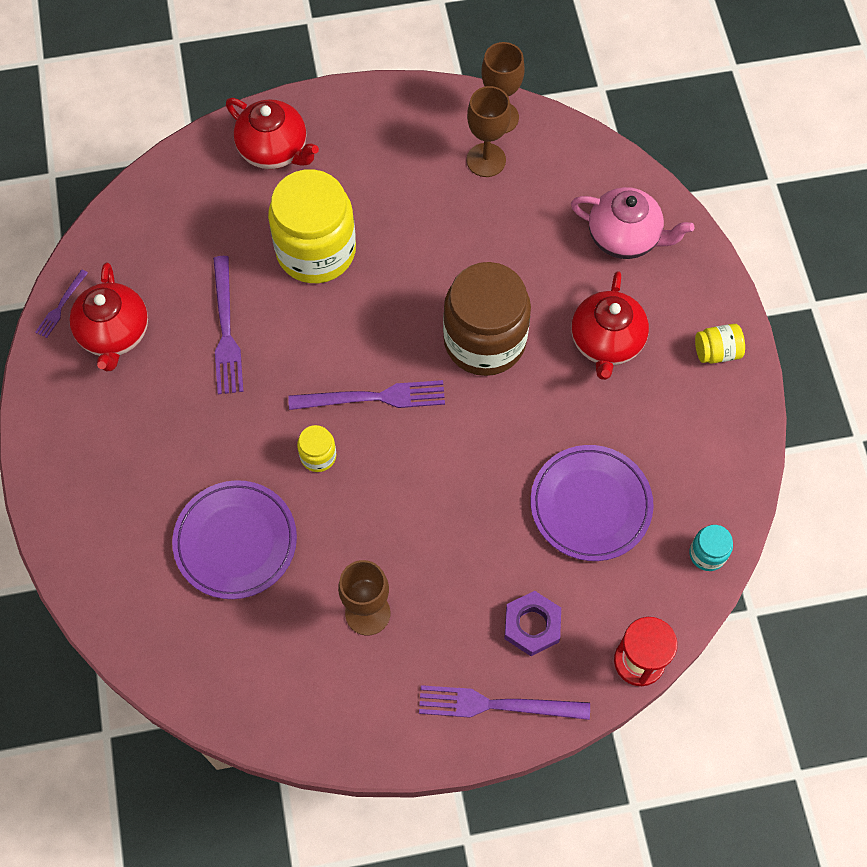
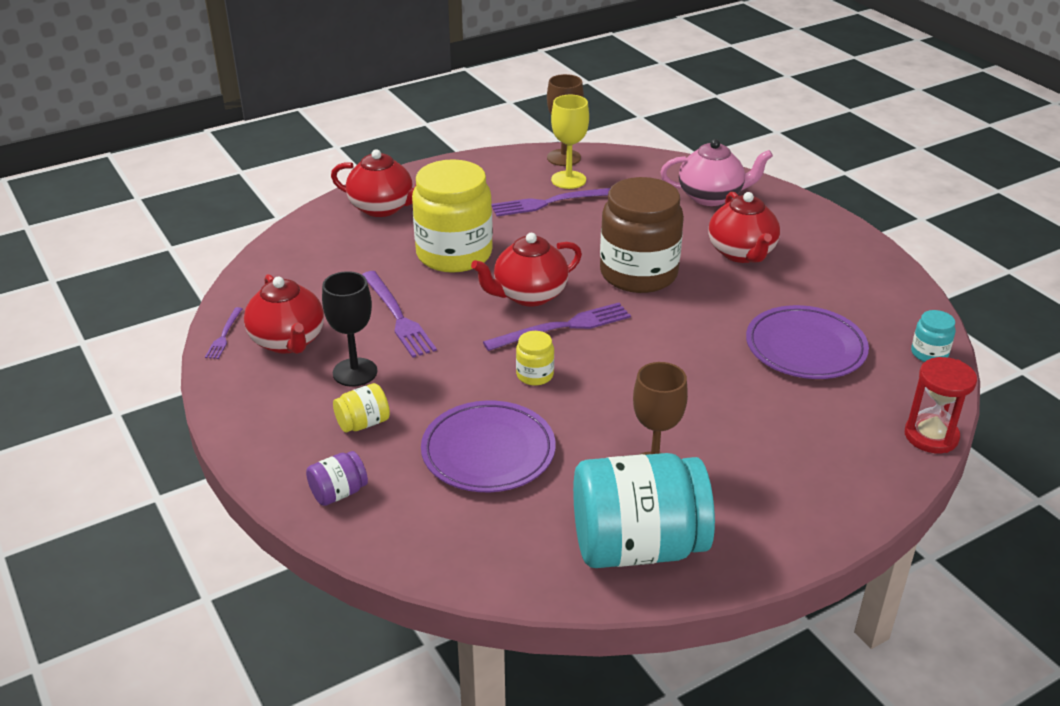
camera: 20 degrees left, 30 degrees down
(94, 547) = (338, 493): none -> purple jar
(159, 397) = (355, 372): none -> black goblet
(311, 696) = (638, 546): none -> turquoise jar
(362, 339) = (529, 295): none -> red teapot
(486, 160) = (568, 180): brown goblet -> yellow goblet
(496, 705) = (826, 502): purple fork -> purple fork (551, 202)
(532, 625) = (815, 437): purple nut -> none
(716, 351) = (834, 239): yellow jar -> yellow jar (363, 423)

